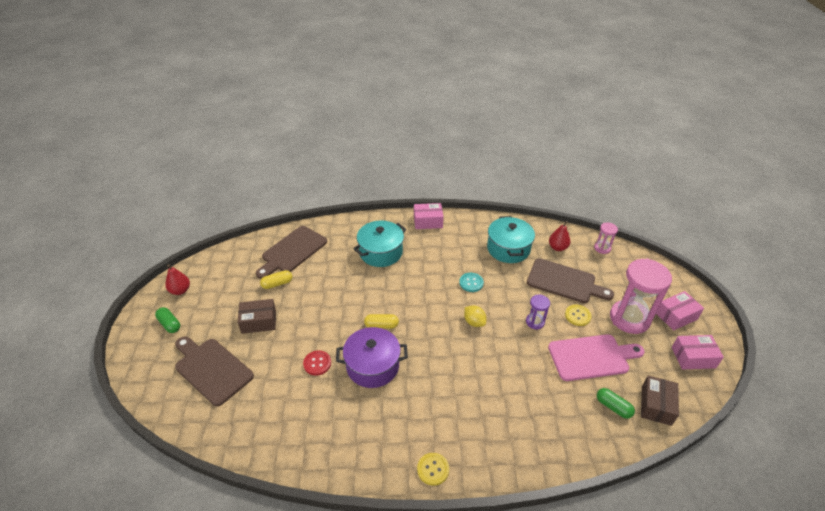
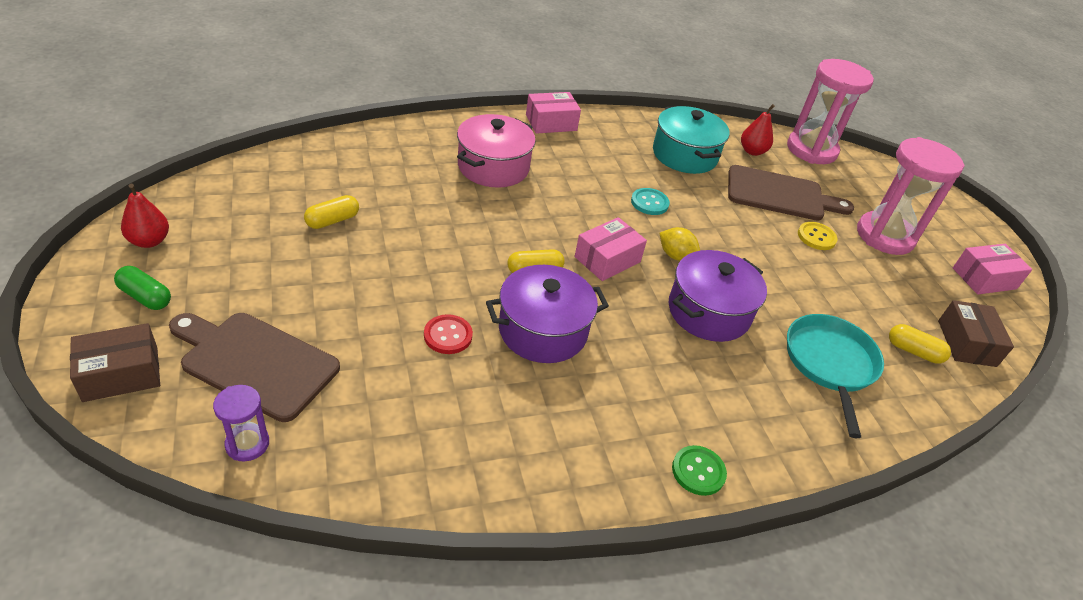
camera: 20 degrees left, 0 degrees up
(259, 321) = (319, 280): brown box -> brown box (121, 374)
(292, 251) = (342, 171): brown cutting board -> none
(381, 252) = (493, 167): turquoise pot -> pink pot
(433, 469) = (698, 471): yellow button -> green button
(481, 363) = (708, 312): none -> purple pot
(535, 322) = (762, 249): purple hourglass -> purple hourglass (247, 444)
(549, 409) = (830, 363): none -> turquoise pan
(591, 357) = (858, 289): pink cutting board -> none
(602, 248) = (811, 150): pink hourglass -> pink hourglass, size x2.11
(613, 407) = (913, 351): green capsule -> yellow capsule
(676, 316) = (940, 229): pink box -> pink box (607, 259)

